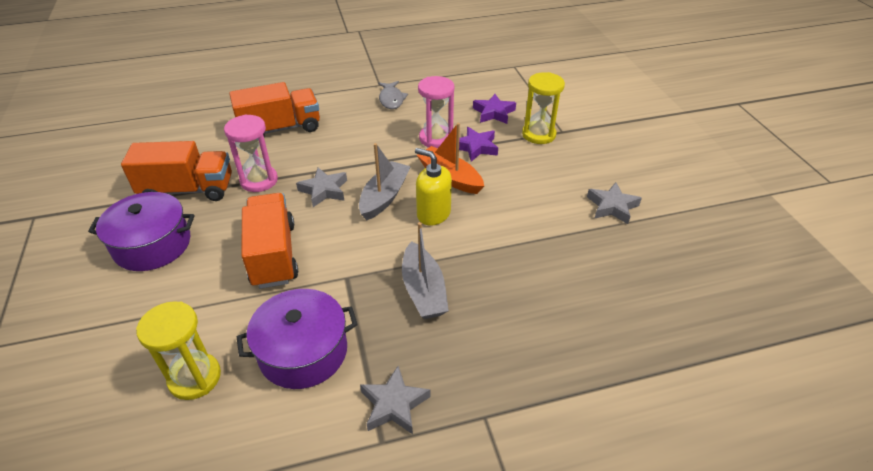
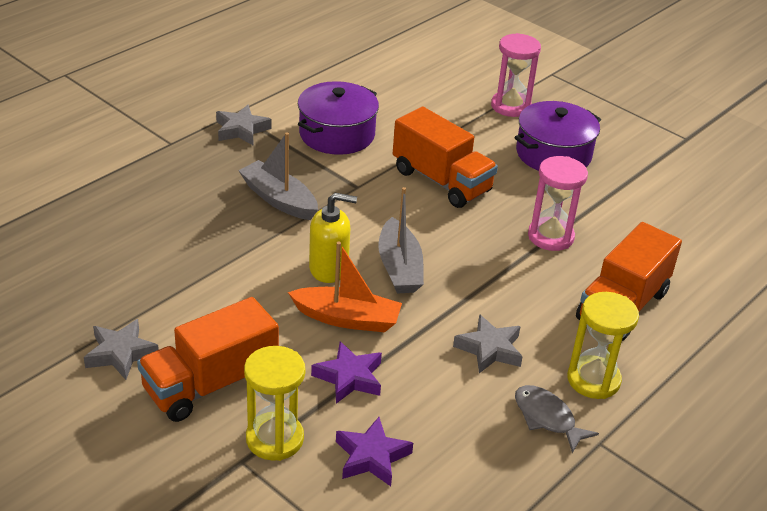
camera: 145 degrees right, 5 degrees down
(188, 190) = (602, 203): orange truck -> orange truck (210, 384)
(195, 378) = (395, 101): yellow hourglass -> yellow hourglass (593, 380)
(324, 190) = (471, 251): grey star -> grey star (489, 349)
(436, 138) = (415, 370): pink hourglass -> pink hourglass (510, 106)

